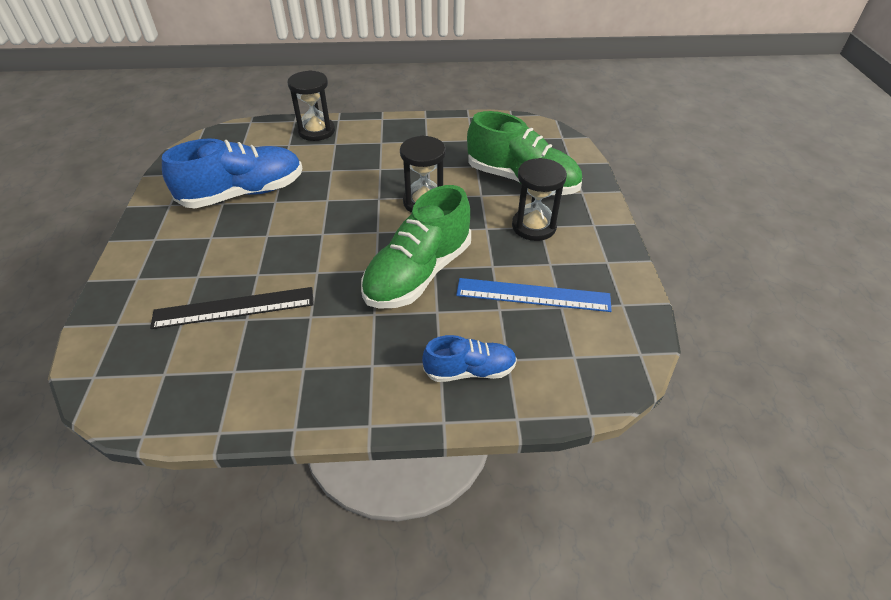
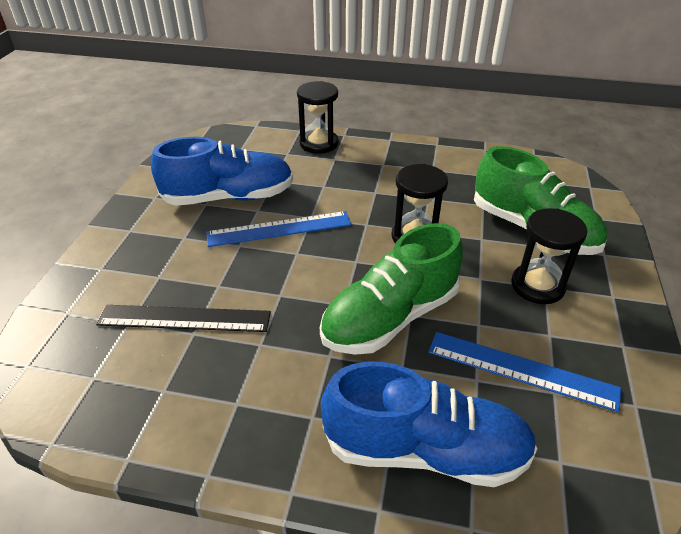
camera: 15 degrees right, 5 degrees down
(300, 215) = (279, 229): none -> blue ruler
(470, 370) = (425, 450): blue shoe -> blue shoe, size x1.81

